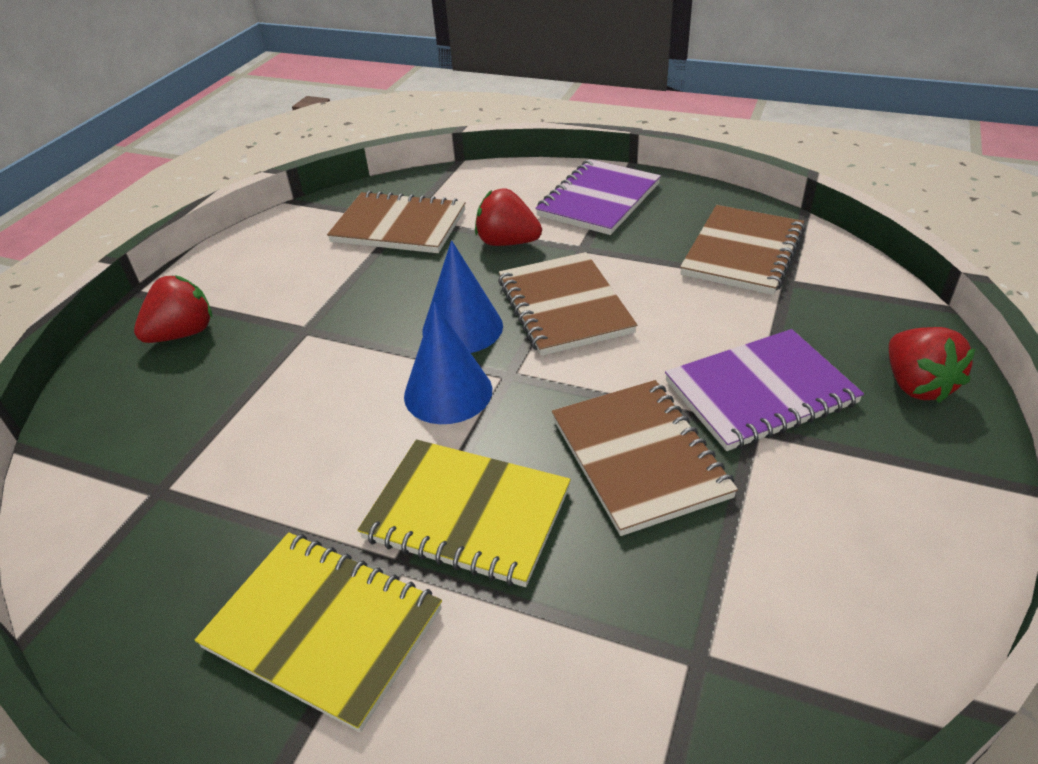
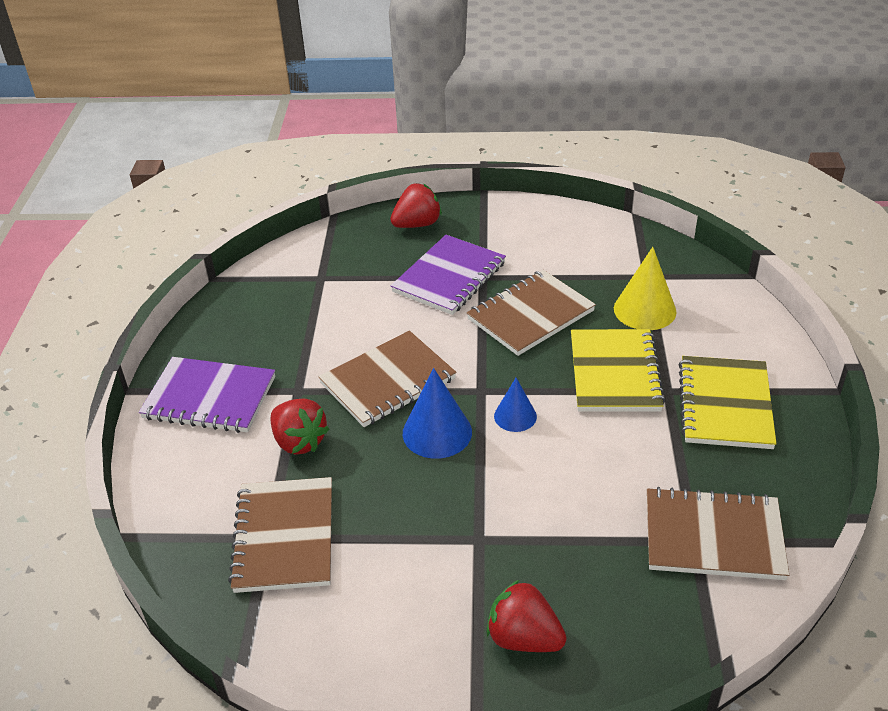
camera: 110 degrees left, 0 degrees up
(448, 392) = (515, 416): blue cone -> blue cone, size x0.62
(507, 242) = (299, 441): red strawberry -> red strawberry turned 45 degrees counterclockwise
(597, 612) = (644, 310): none -> yellow cone
(743, 252) = (286, 302): brown notebook -> brown notebook (713, 536)
(760, 392) = (449, 277): purple notebook -> purple notebook turned 75 degrees clockwise

